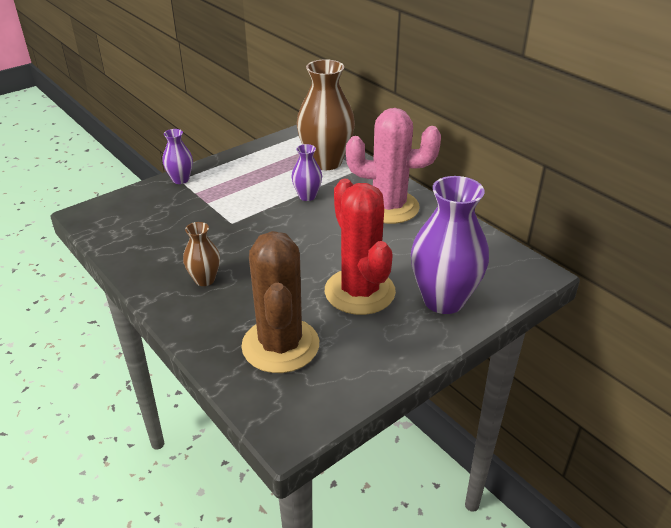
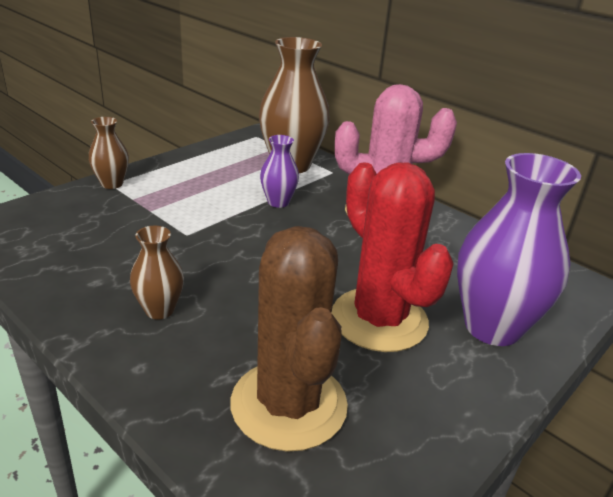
camera: 10 degrees left, 5 degrees down
(180, 179) = (112, 184): purple vase -> brown vase

